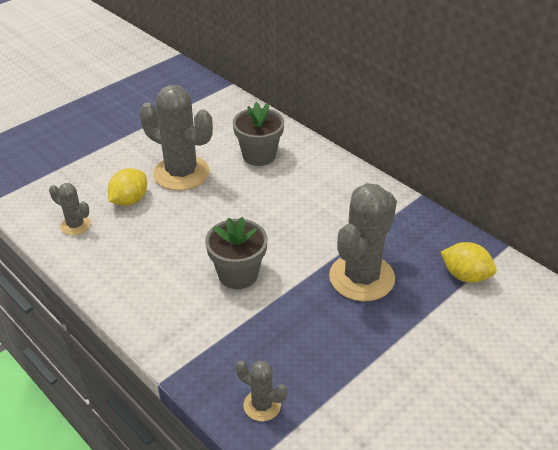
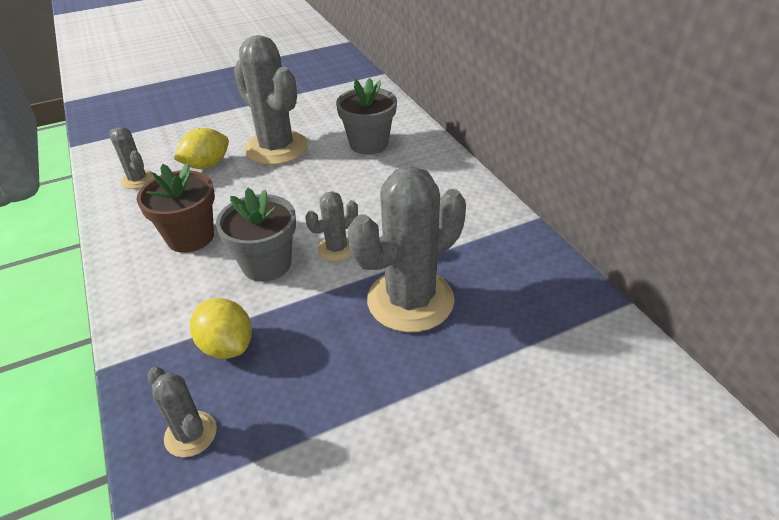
camera: 20 degrees right, 0 degrees up
(160, 266) = (190, 237): none -> brown flower pot
(285, 250) = (336, 249): none -> grey cactus
(465, 276) = (550, 329): yellow lemon -> yellow lemon (227, 346)

